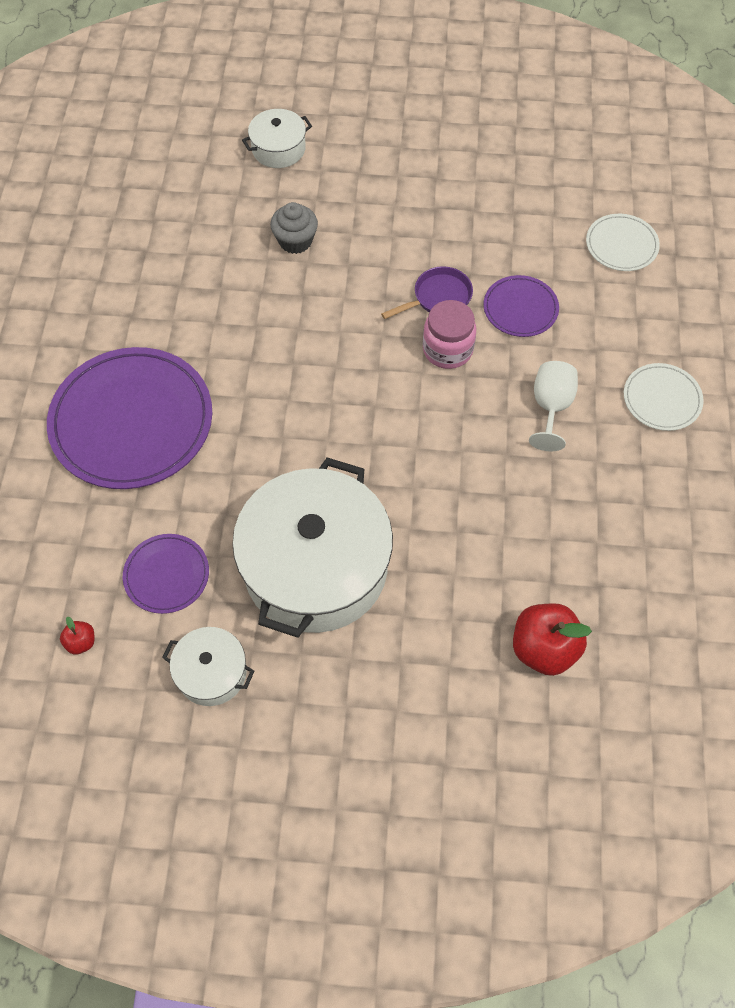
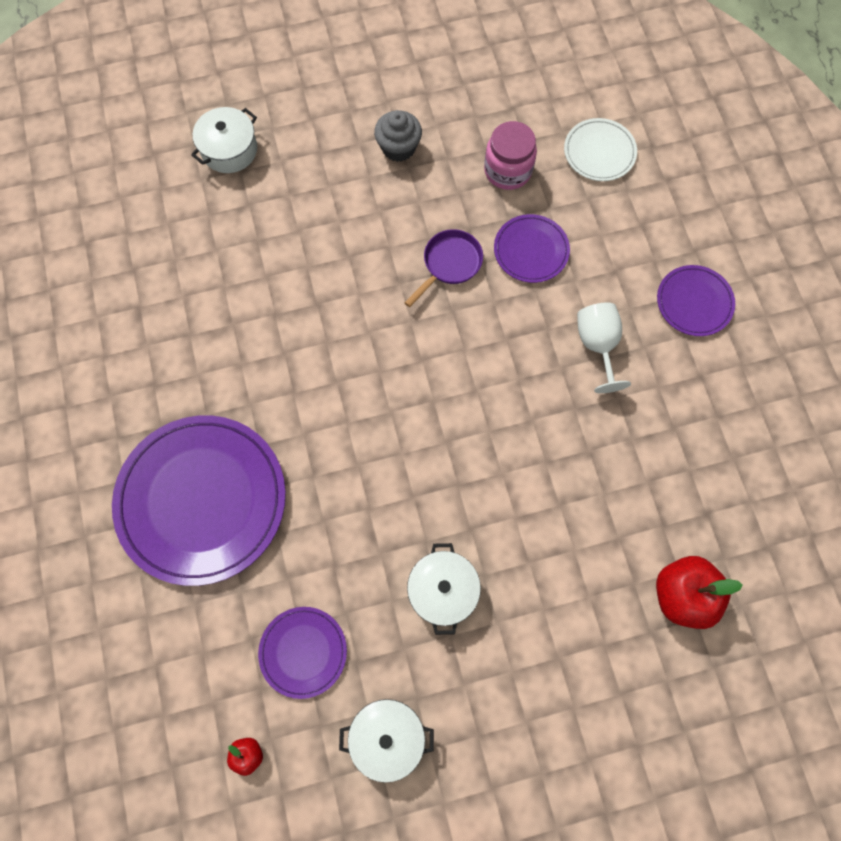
camera: 20 degrees left, 10 degrees up
(295, 241) = (286, 247): grey cupcake -> grey cupcake (398, 147)
(315, 567) = (443, 590): white pot -> white pot, size x0.46
(447, 349) = (479, 317): pink jar -> pink jar (507, 170)
(662, 399) = (694, 302): white plate -> purple plate

